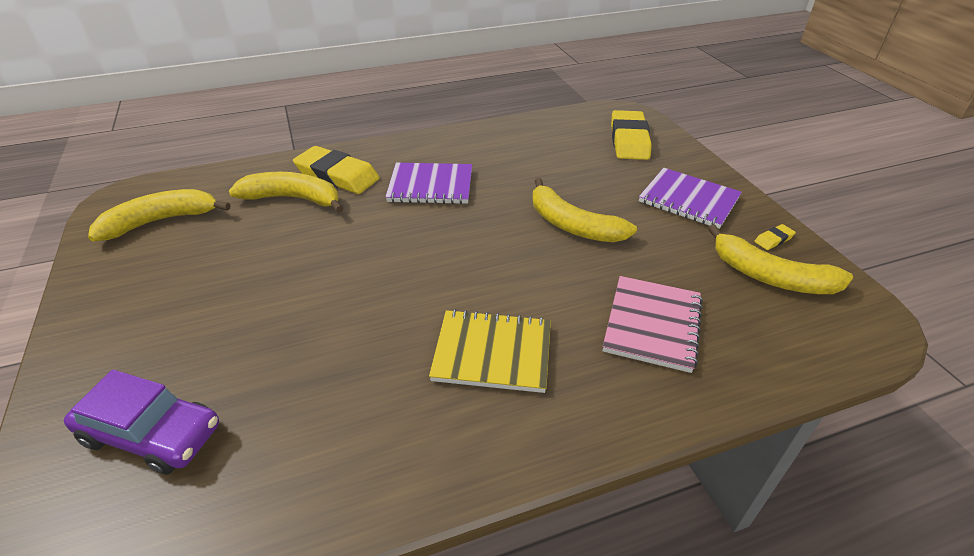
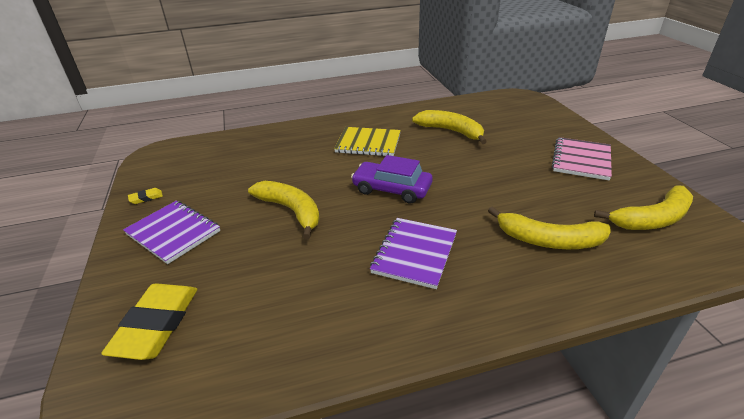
camera: 175 degrees left, 5 degrees down
(152, 433) = (520, 121): purple car -> purple car (392, 189)
(337, 175) = (521, 270): yellow eraser -> none
(430, 186) = (415, 253): purple notebook -> purple notebook turned 75 degrees counterclockwise
(652, 324) = (276, 153): pink notebook -> pink notebook (581, 160)
(771, 276) = (180, 175): yellow banana -> yellow banana (451, 131)

